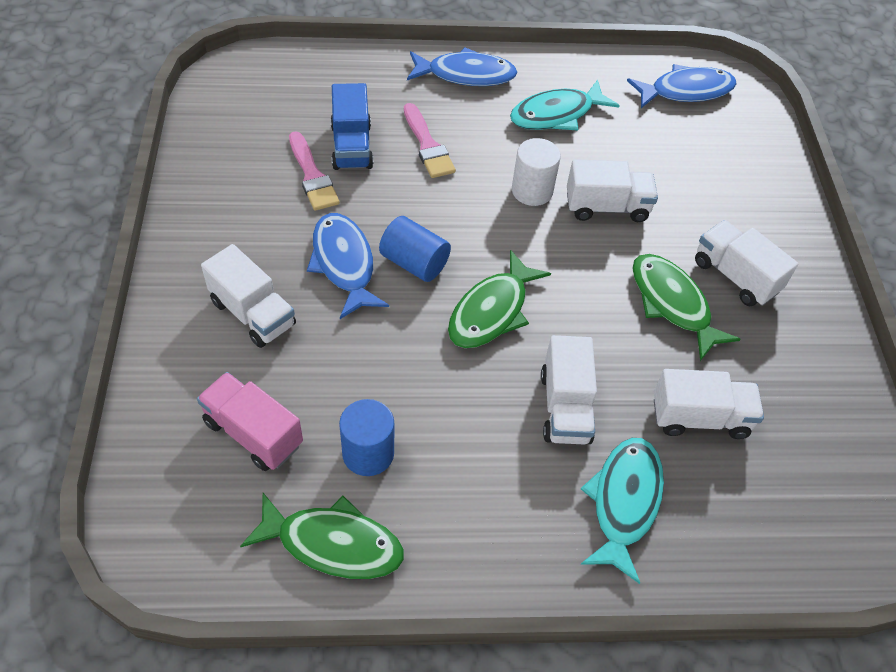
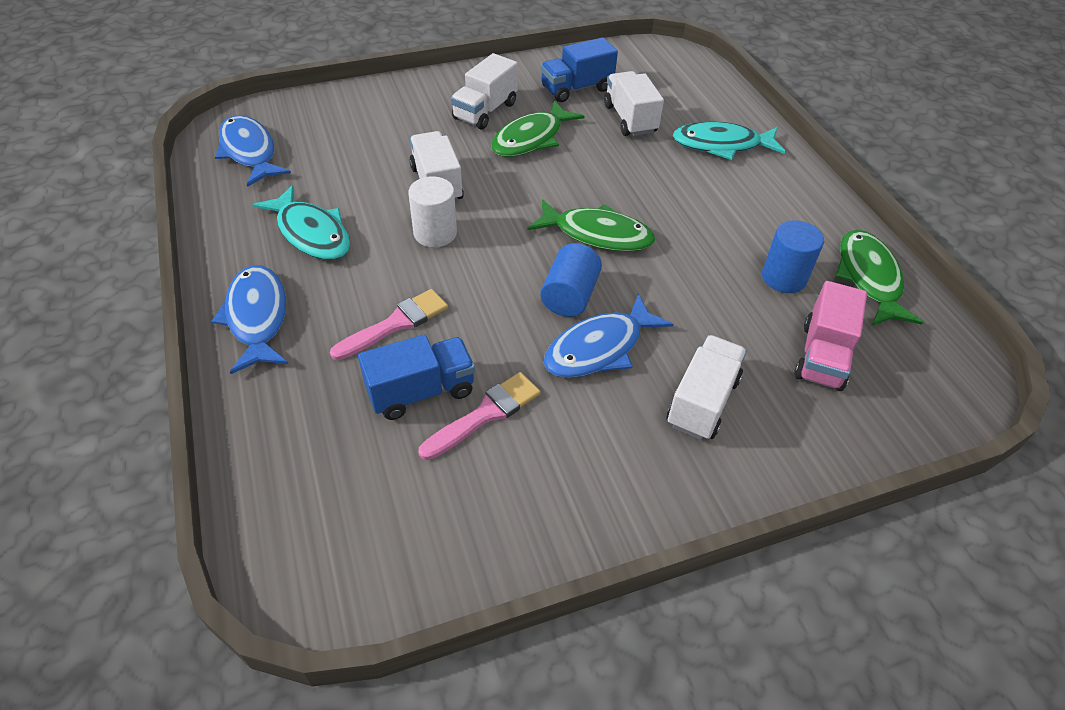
camera: 105 degrees left, 5 degrees down
(565, 407) = (665, 180): white truck -> none
(778, 382) = (576, 89): none -> blue truck

